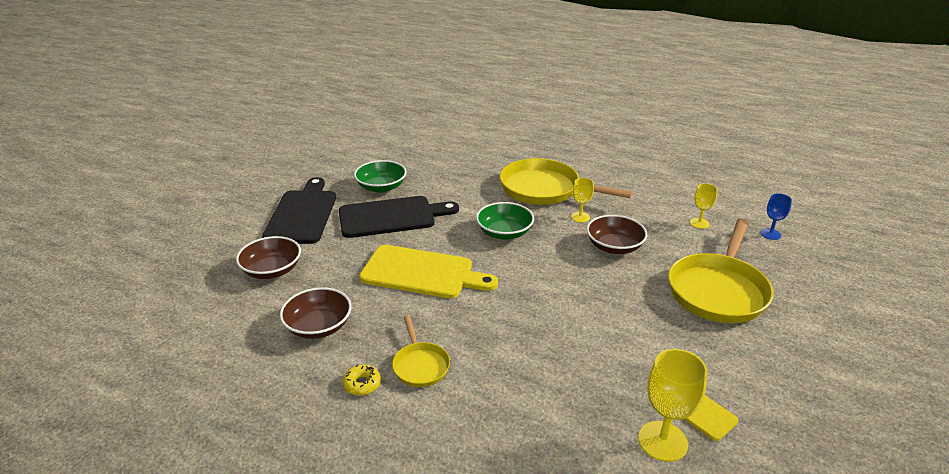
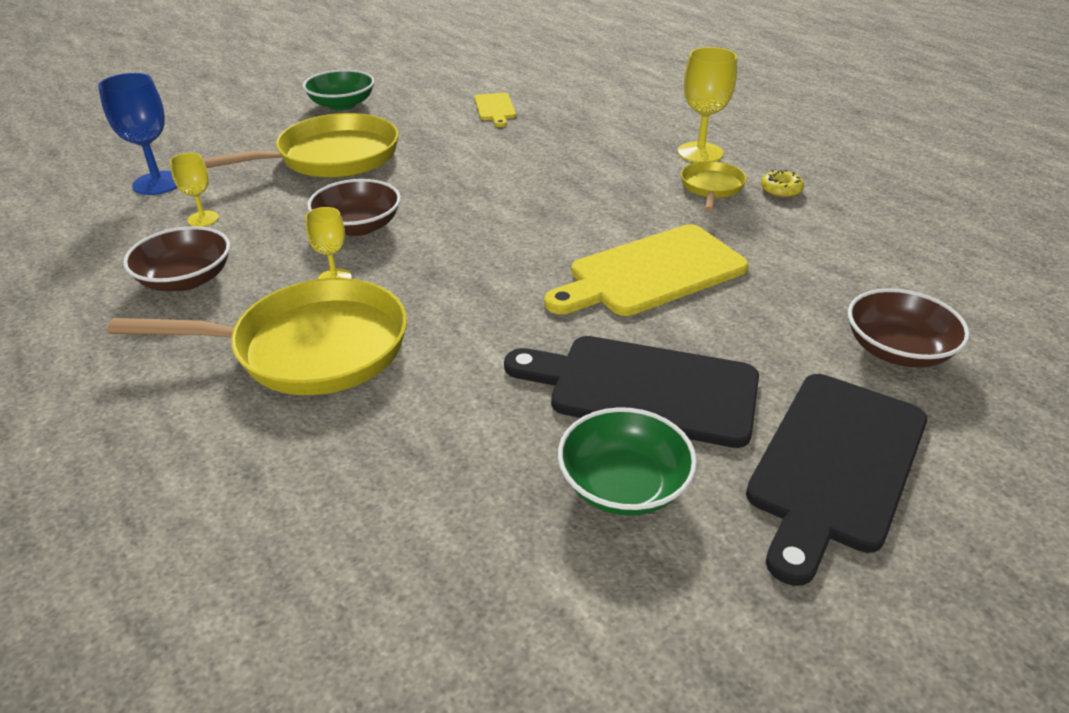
camera: 150 degrees left, 5 degrees up
(318, 326) = (823, 251): brown bowl -> brown bowl (186, 279)
(422, 273) = (651, 272): yellow cutting board -> yellow cutting board turned 75 degrees counterclockwise
(504, 233) = (477, 292): green bowl -> green bowl (342, 105)
(545, 189) = (310, 348): yellow pan -> yellow pan turned 60 degrees counterclockwise
(662, 441) = (545, 103): yellow goblet -> yellow goblet (700, 153)
(770, 234) = (158, 183): blue goblet -> blue goblet, size x1.71

